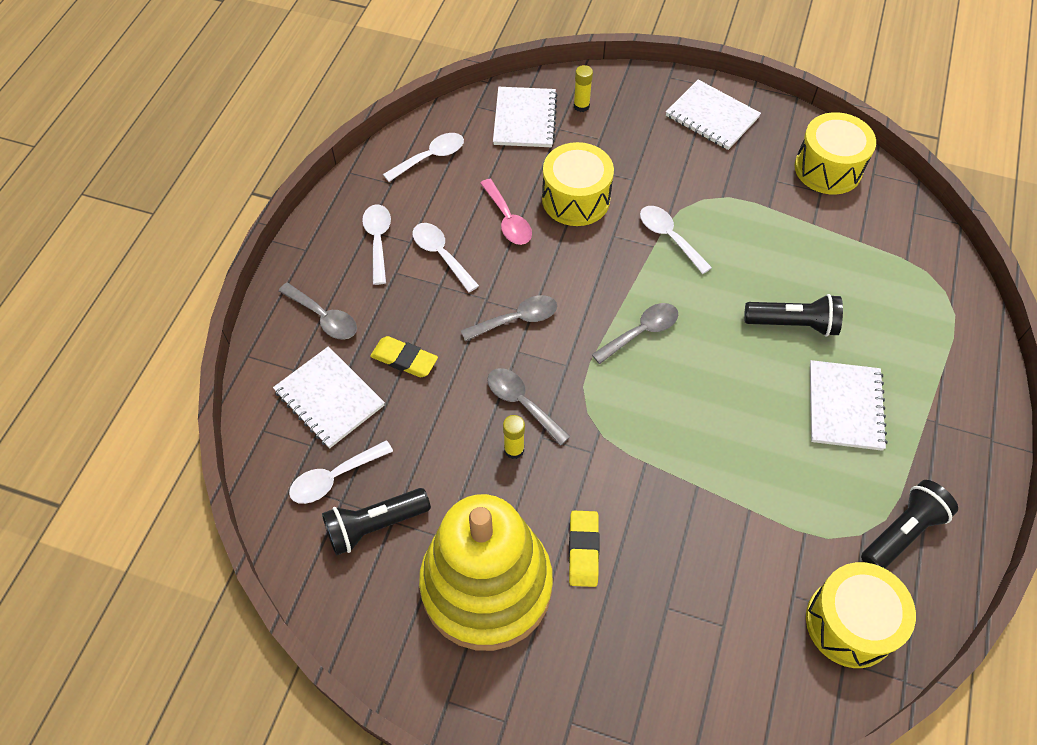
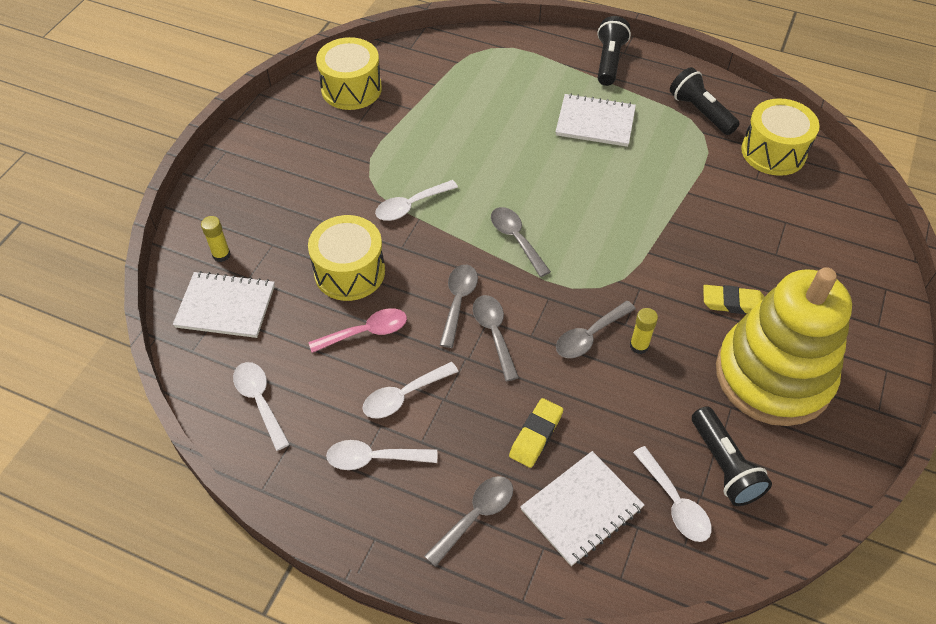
camera: 85 degrees left, 5 degrees down
(552, 287) = (458, 301): none -> grey spoon
(712, 117) = (267, 155): white notebook -> none
(793, 324) = (515, 138): black flashlight -> black flashlight (609, 61)

